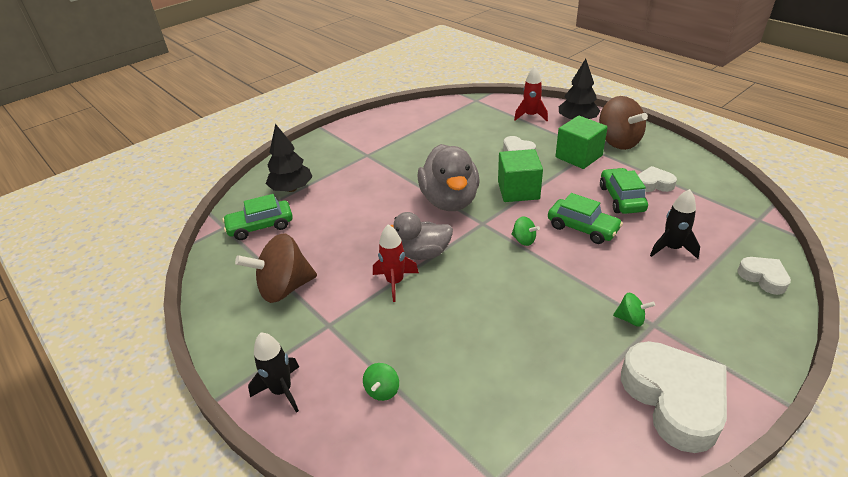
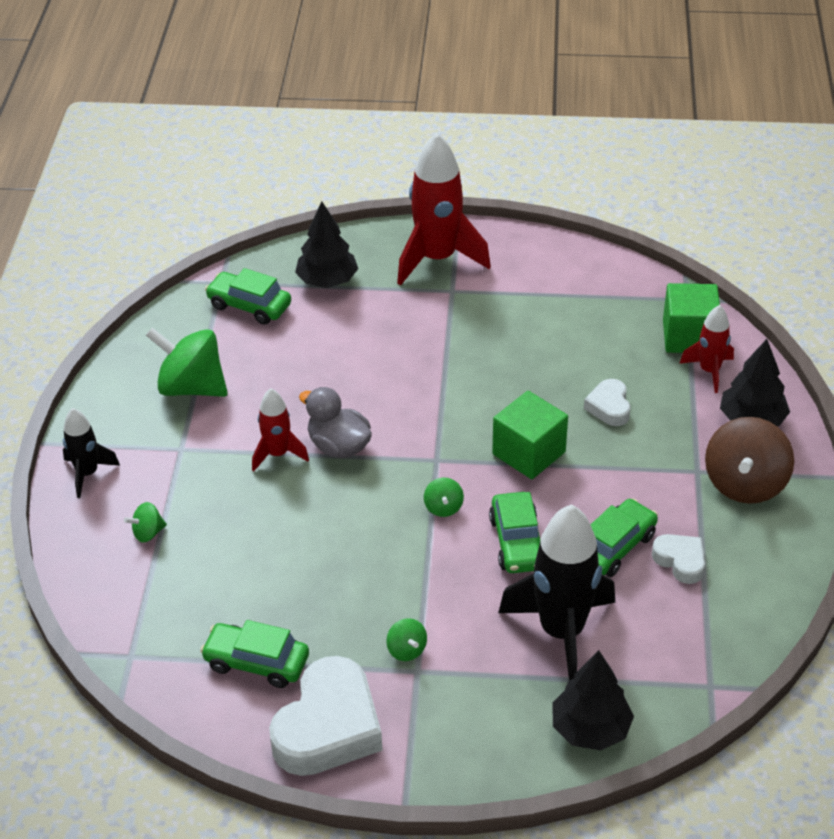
camera: 45 degrees right, 5 degrees up
(284, 288) = (191, 387): brown spinning top -> green spinning top
(338, 148) = (437, 259): none -> red rocket
(449, 200) = (445, 410): grey duck -> none
(575, 403) = (256, 662): none -> green car
(578, 156) = (664, 465): green cube -> green cube (689, 336)
(671, 248) = (561, 632): black rocket -> black rocket, size x1.87
(763, 278) = (590, 728): white heart -> black tree

